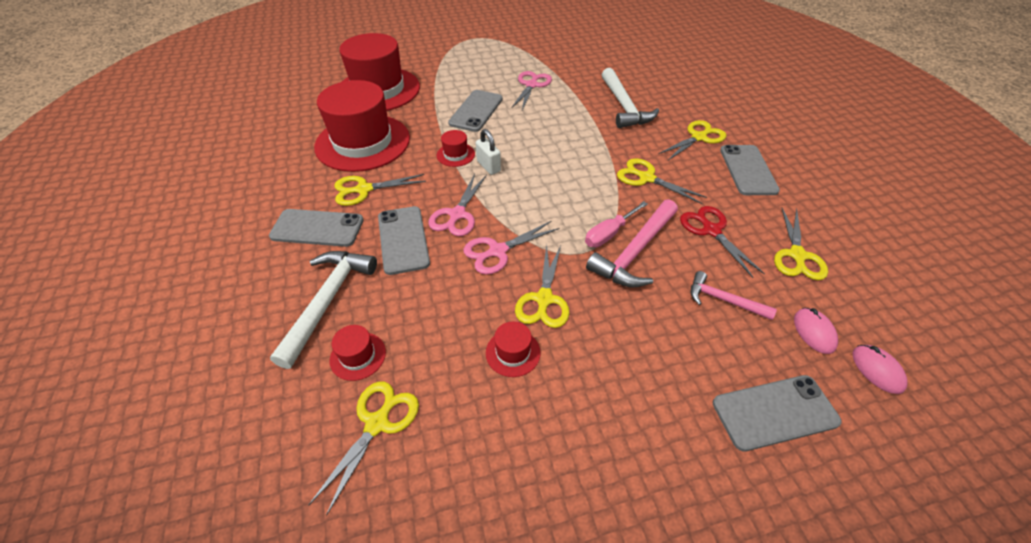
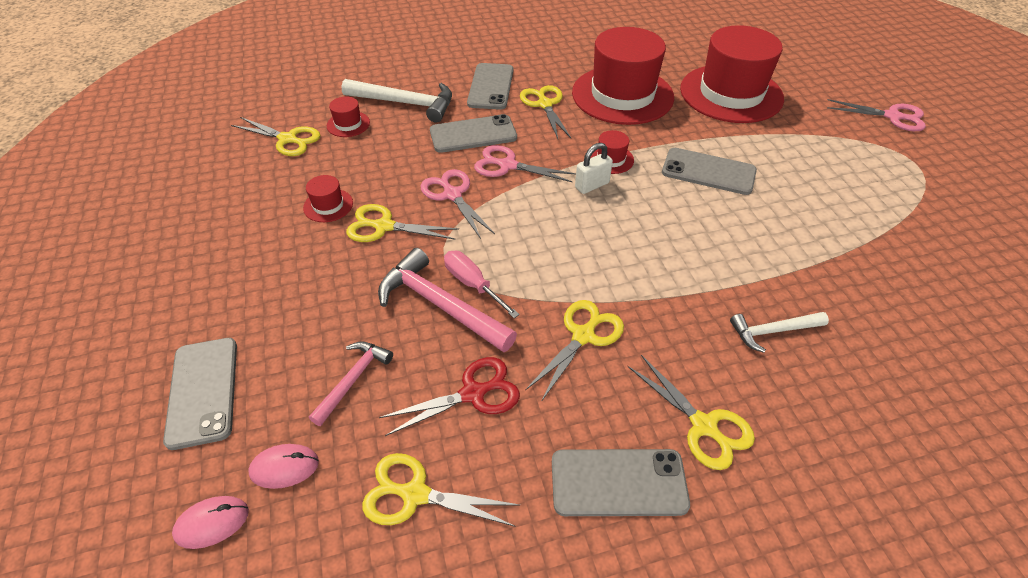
camera: 90 degrees right, 0 degrees up
(531, 85) = (797, 224): pink scissors -> pink scissors (892, 116)
(624, 106) = (773, 331): white hammer -> white hammer, size x0.59

